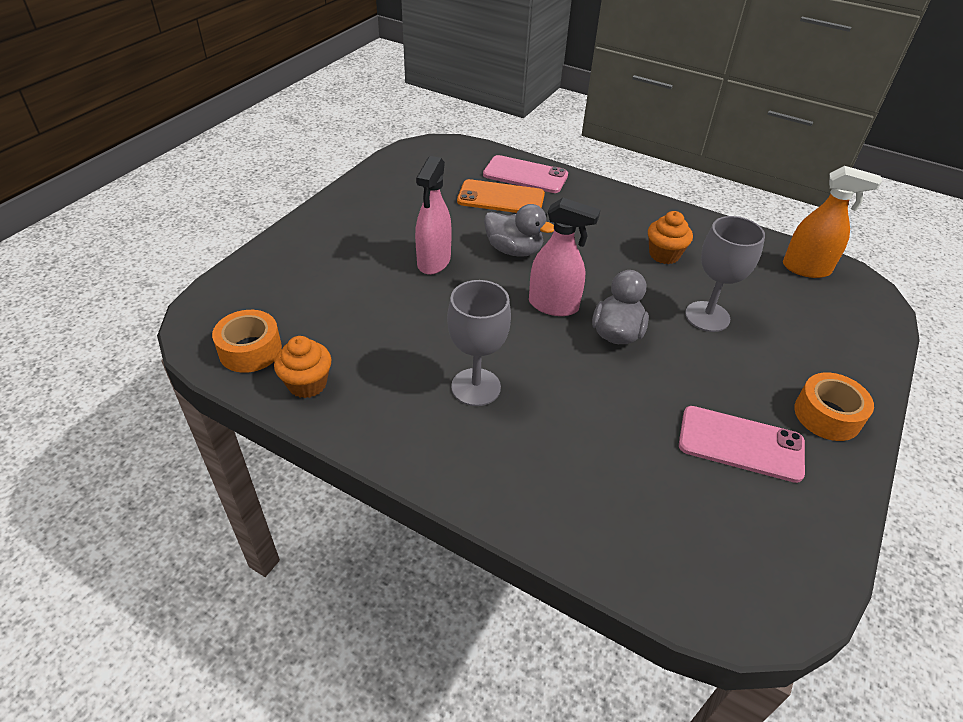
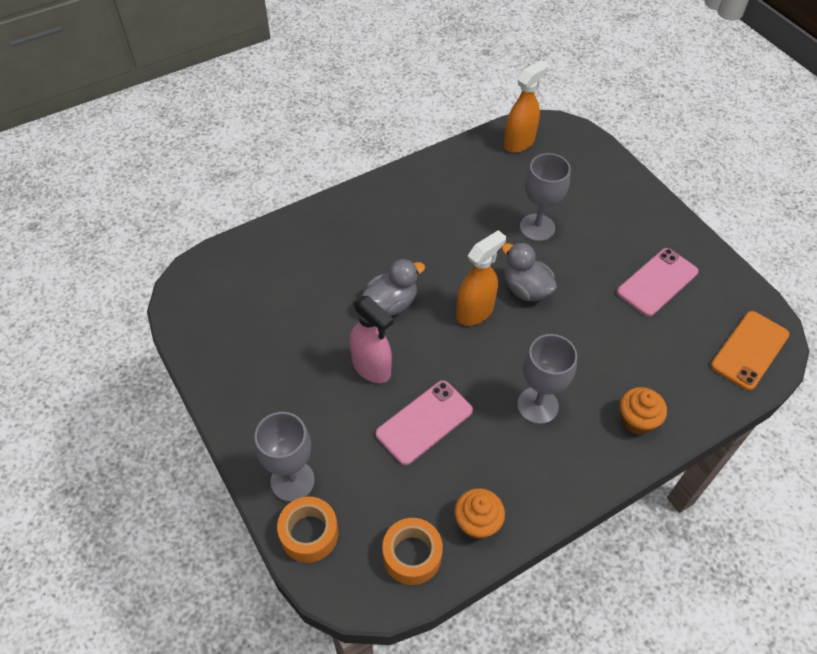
camera: 60 degrees left, 10 degrees up
(289, 256) = (292, 481): none -> grey goblet
(501, 198) = (311, 276): orange phone -> orange phone (749, 350)
(525, 175) = (288, 241): pink phone -> pink phone (424, 422)
(553, 305) = (475, 311): pink spray bottle -> orange spray bottle
(664, 255) = (456, 211): orange cupcake -> orange cupcake (636, 420)
(827, 415) = (654, 224): orange tape -> orange tape (309, 534)

